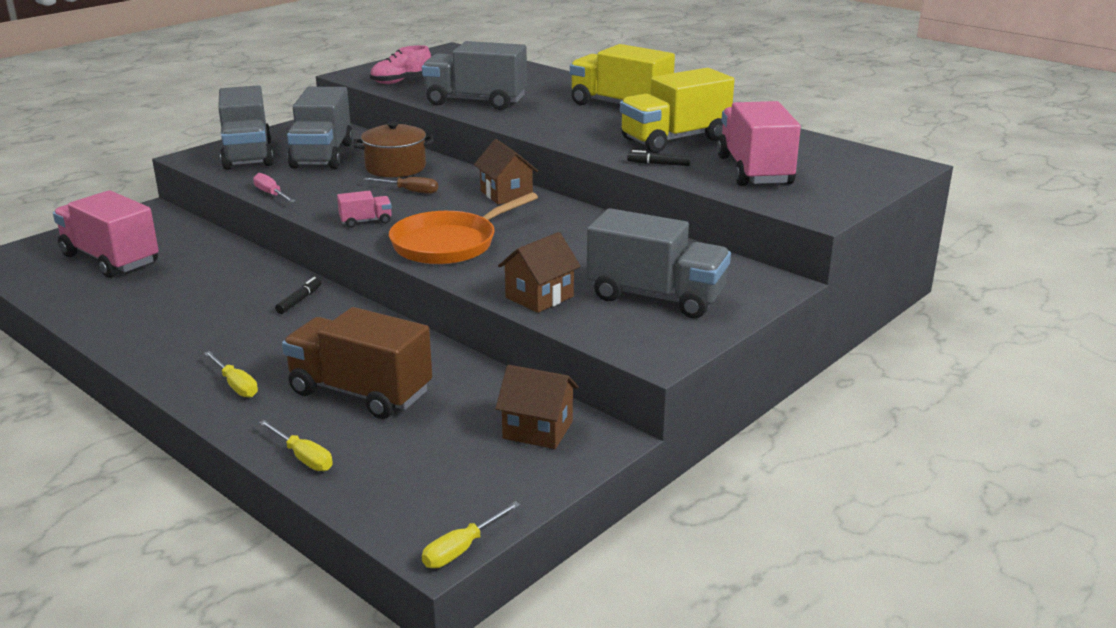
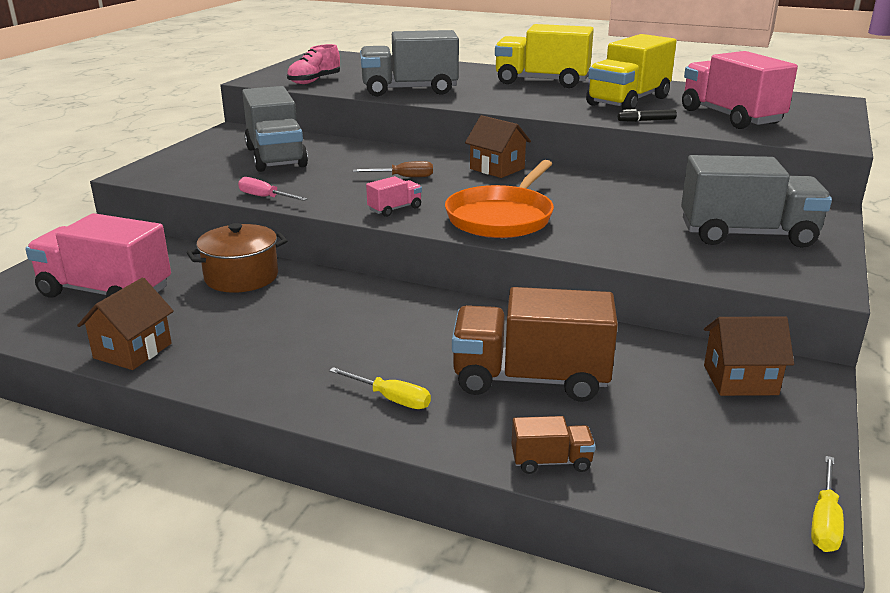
camera: 20 degrees left, 0 degrees up
(248, 155) = (196, 165): grey truck -> none
(299, 300) = (363, 299): black marker -> none
(303, 457) = (551, 461): yellow screwdriver -> brown truck
(395, 167) = (363, 159): brown pot -> brown pot (241, 277)
(539, 297) = (649, 251): brown house -> brown house (133, 351)

